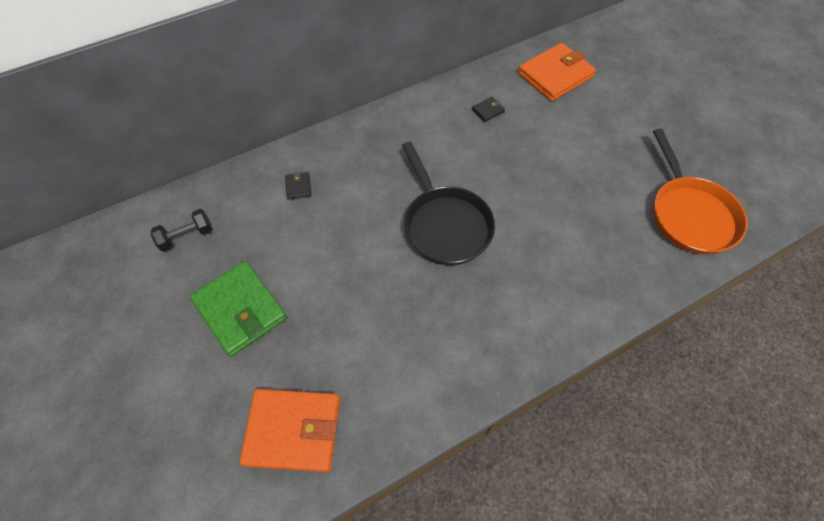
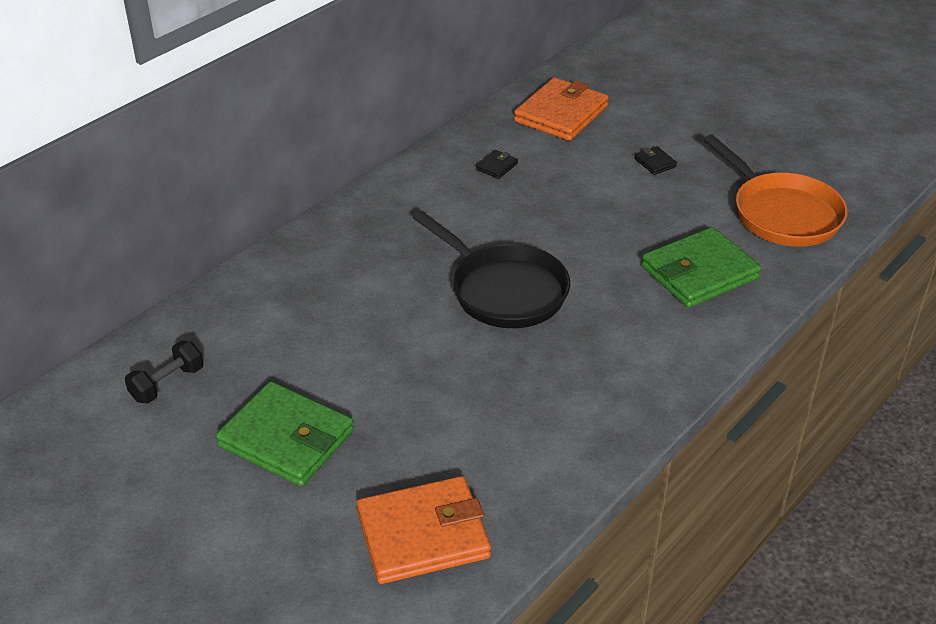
camera: 20 degrees left, 20 degrees down
(298, 187) = (292, 297): black wallet -> black wallet (655, 162)
(600, 252) = (699, 272): none -> green wallet

